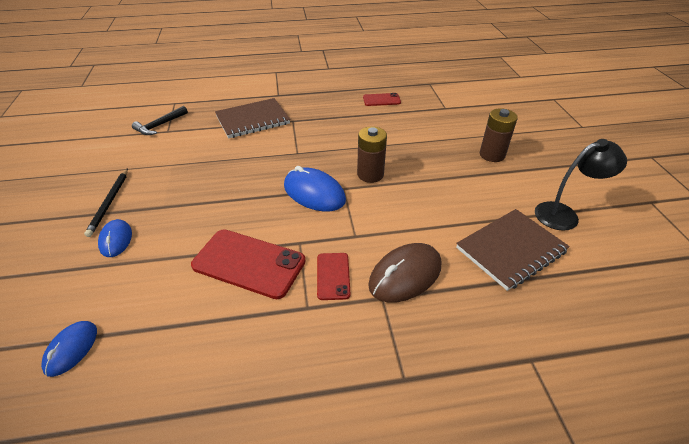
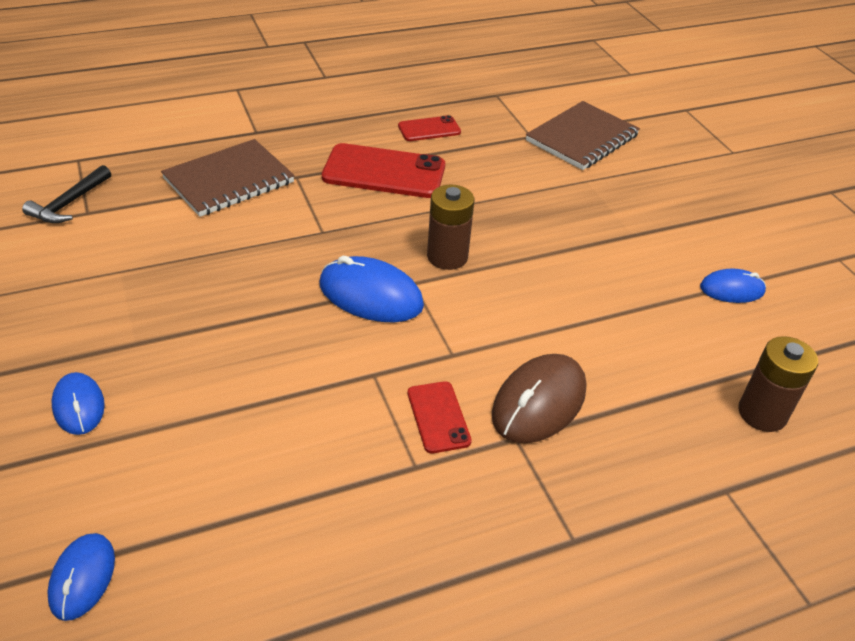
camera: 15 degrees left, 0 degrees up
(109, 203) = (39, 347): black pencil -> none
(249, 263) = (307, 415): red phone -> red phone (384, 172)
(492, 155) = (616, 208): brown battery -> brown battery (762, 413)
(510, 250) = (672, 348): brown notebook -> brown notebook (582, 138)
(564, 214) = (732, 289): black lamp -> blue mouse

